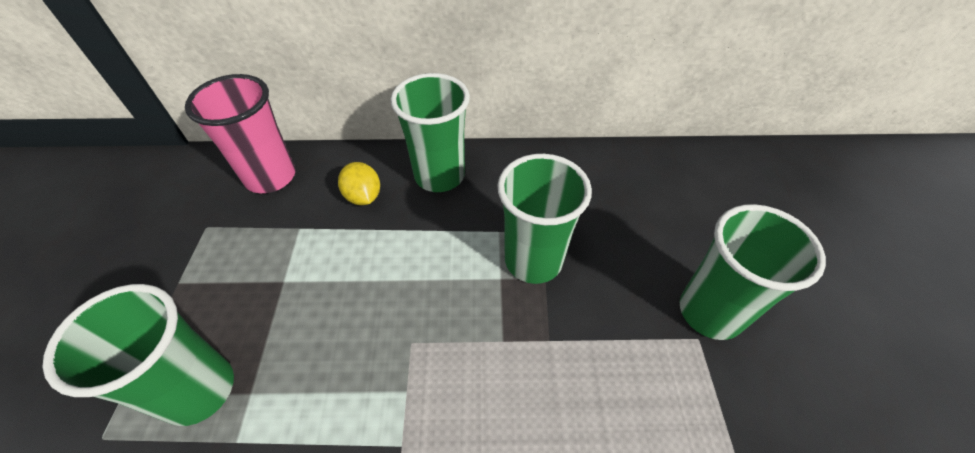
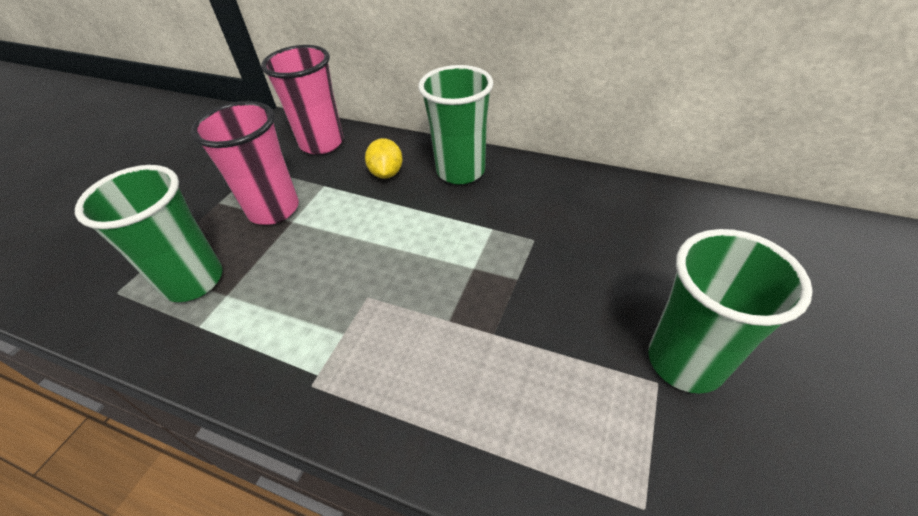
camera: 25 degrees right, 5 degrees down
(254, 273) = (273, 209): none -> pink cup
(533, 260) = (513, 261): green cup -> none

